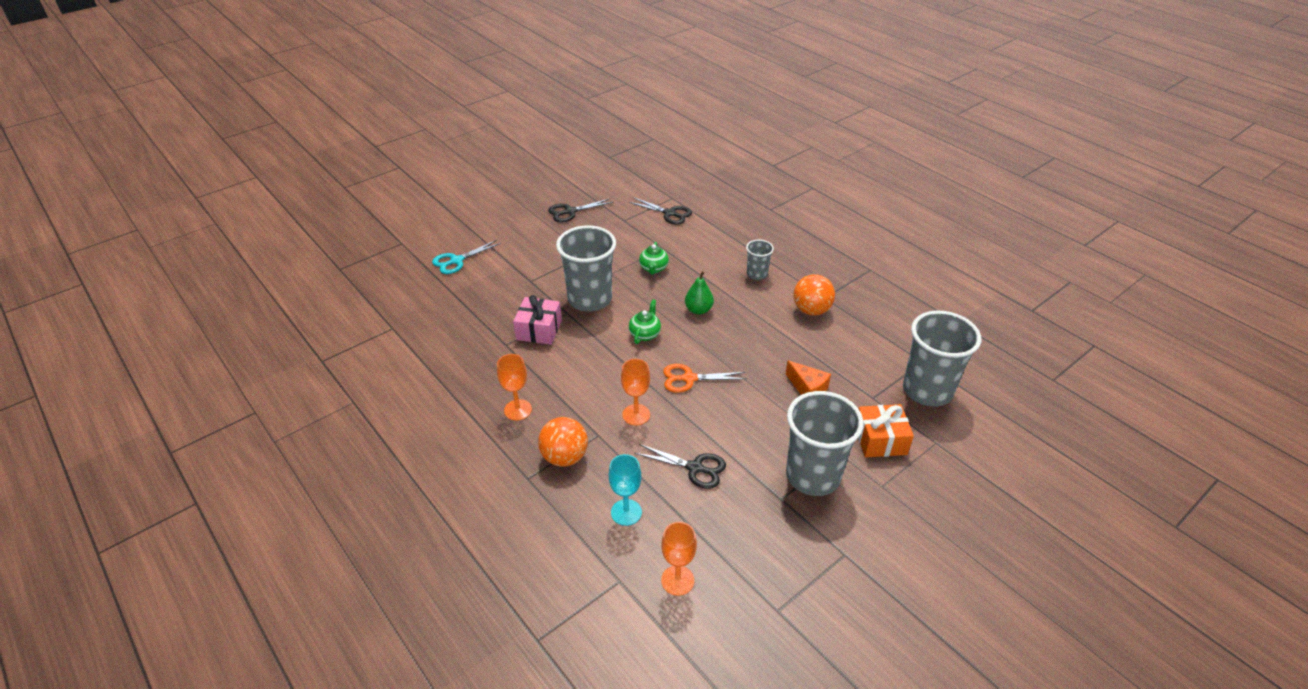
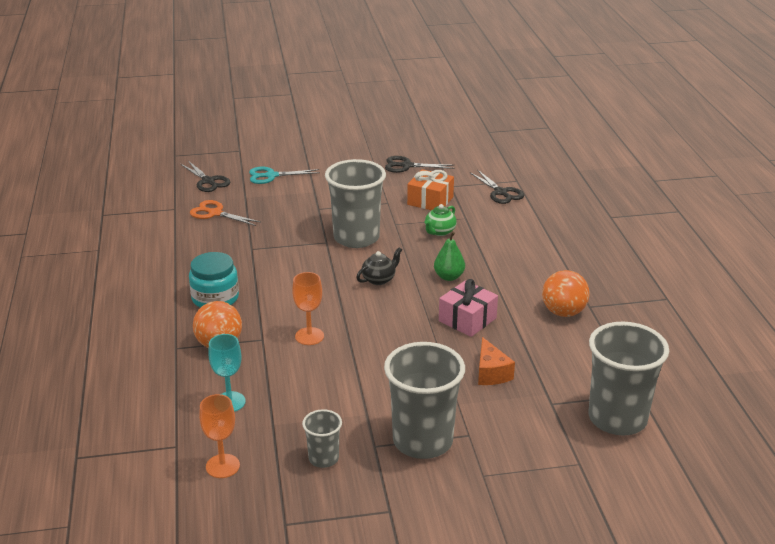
camera: 30 degrees right, 10 degrees down
(518, 410) = (215, 298): orange goblet -> turquoise jar
(539, 330) = (289, 247): pink gift -> pink gift (467, 319)
(645, 334) = (379, 279): green teapot -> black teapot
(689, 379) = (384, 326): orange scissors -> orange scissors (215, 213)
(695, 468) = (320, 393): black scissors -> black scissors (208, 181)
(757, 274) = (538, 266): grey cup -> grey cup (323, 458)
(880, 440) = (521, 439): orange gift -> orange gift (430, 201)

